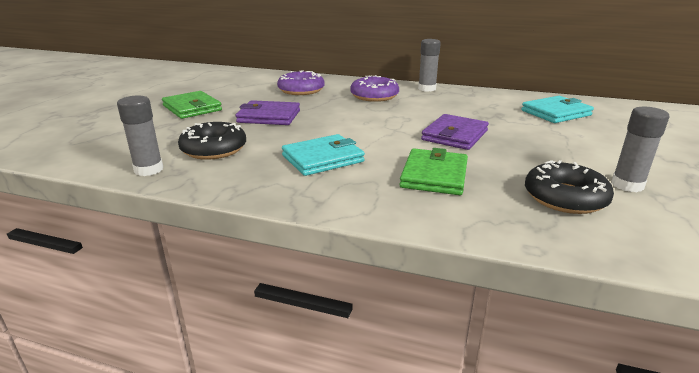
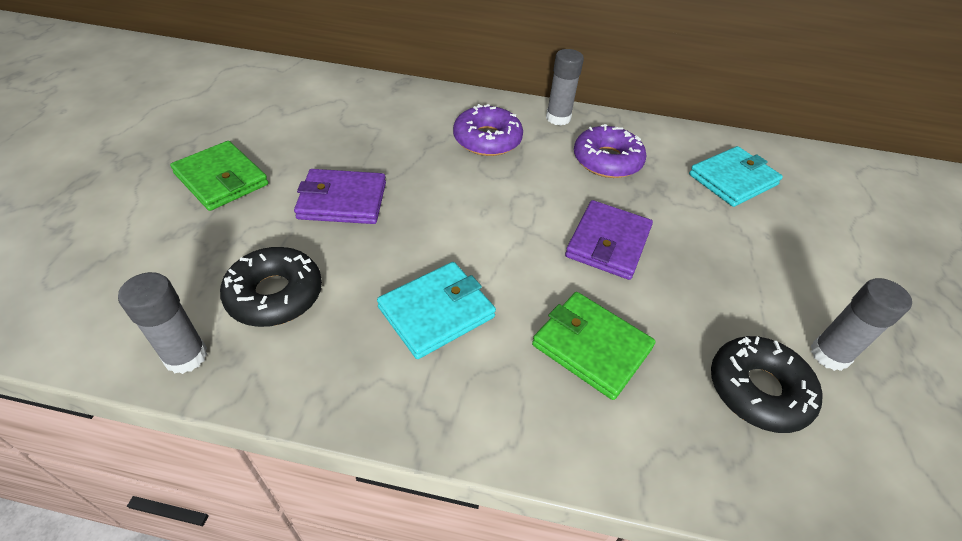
camera: 10 degrees left, 20 degrees up
(301, 90) = (379, 124): purple donut -> purple donut (607, 160)
(434, 175) = (591, 347): green wallet -> green wallet turned 60 degrees counterclockwise

